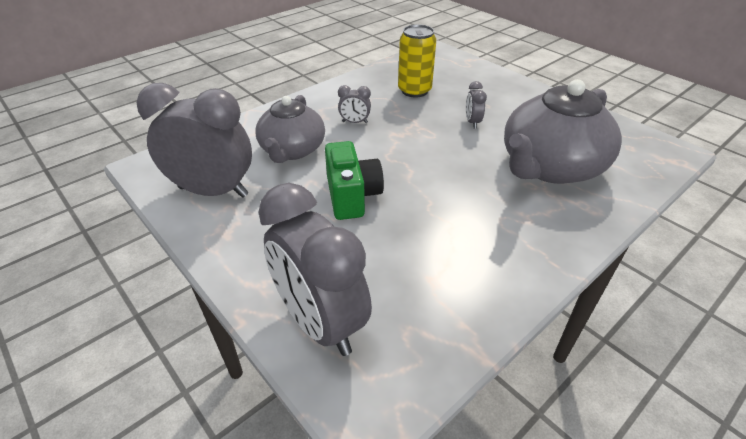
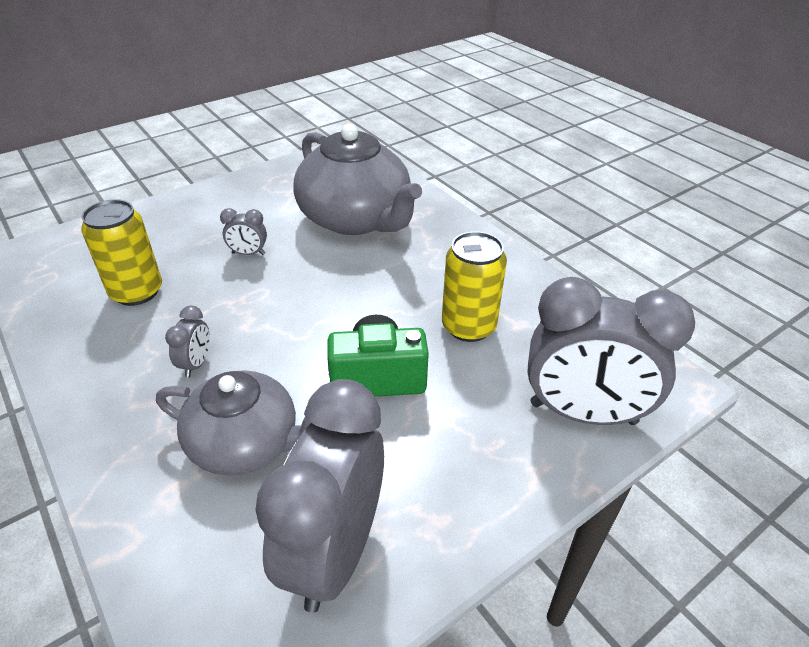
camera: 85 degrees left, 0 degrees up
(320, 322) = (583, 413): grey clock -> grey clock turned 45 degrees clockwise
(420, 244) = (468, 326): none -> yellow can

